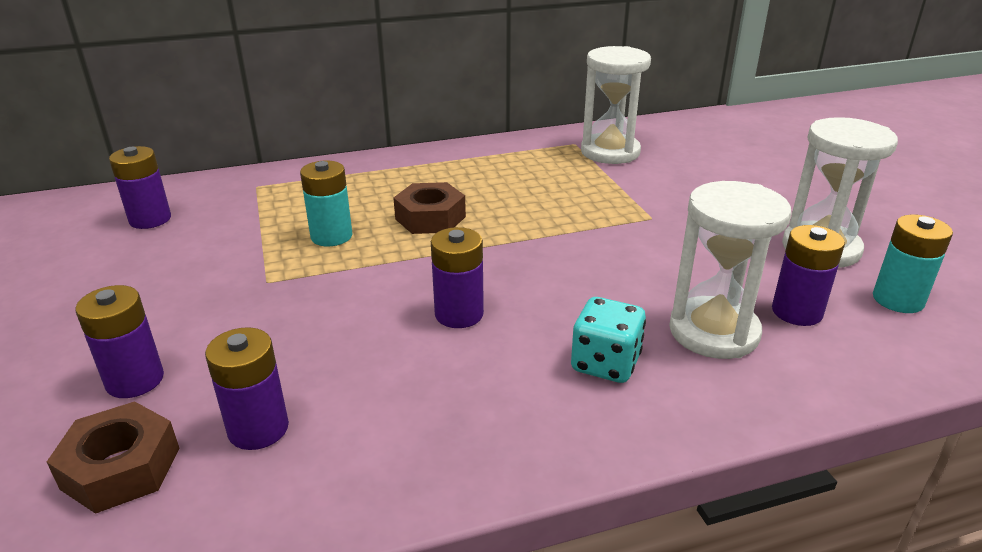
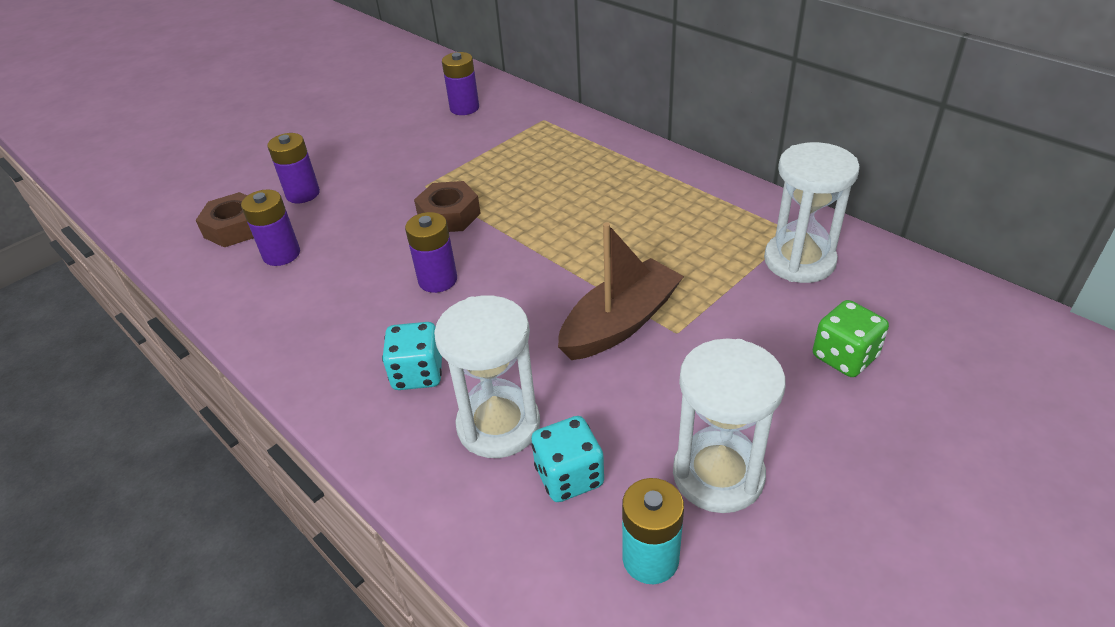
camera: 65 degrees right, 10 degrees up
(331, 236) = (499, 182): turquoise battery -> none
(430, 218) = (563, 211): brown nut -> brown nut (449, 215)
(620, 237) = (620, 323): none -> brown boat
(725, 171) = (844, 357): none -> green dice
(797, 312) = (569, 476): purple battery -> turquoise dice

